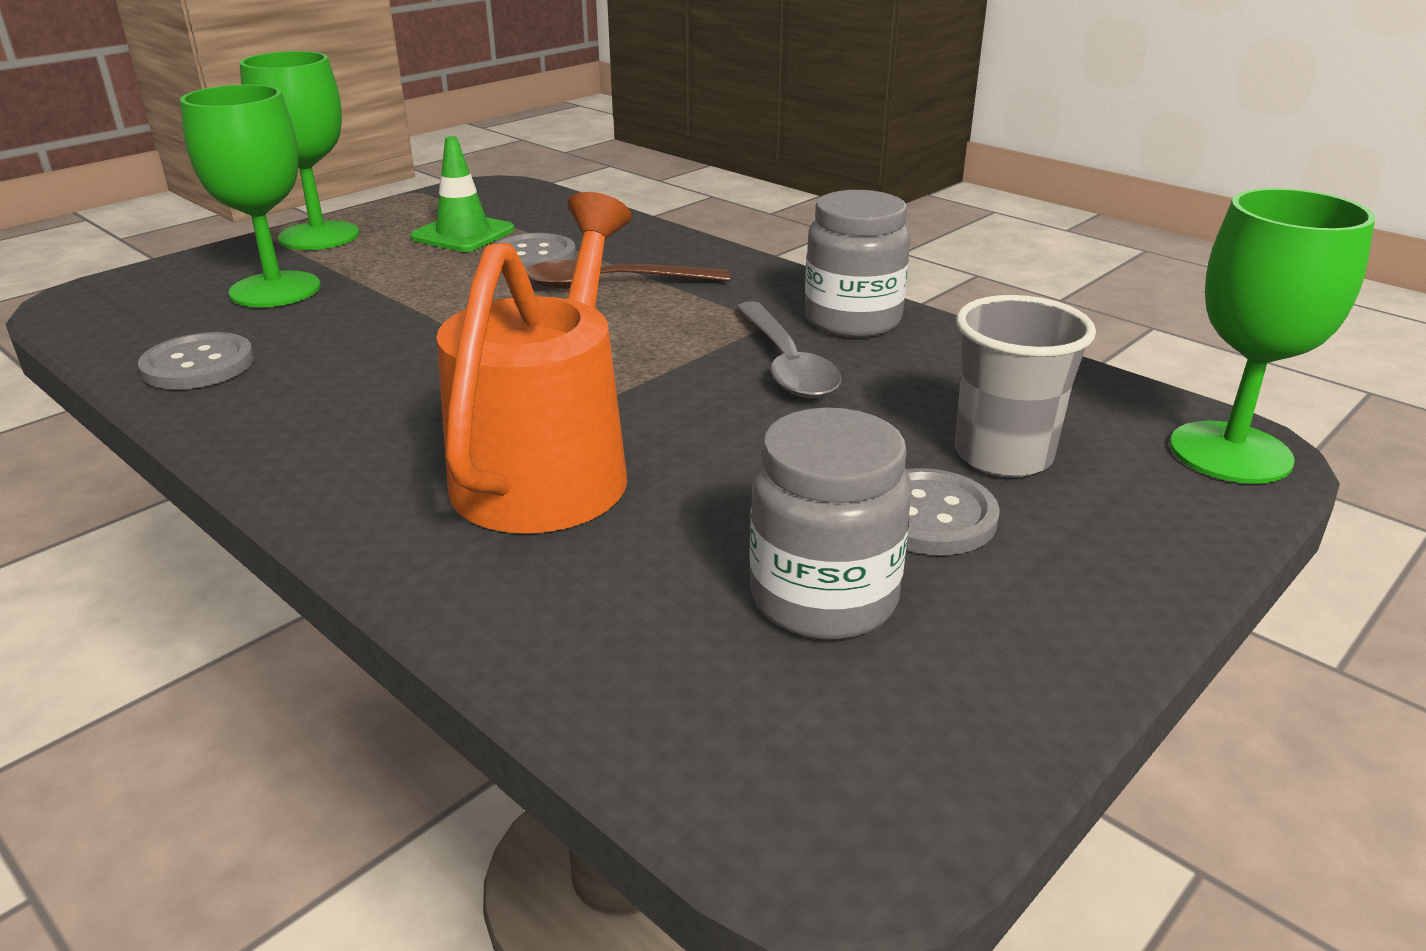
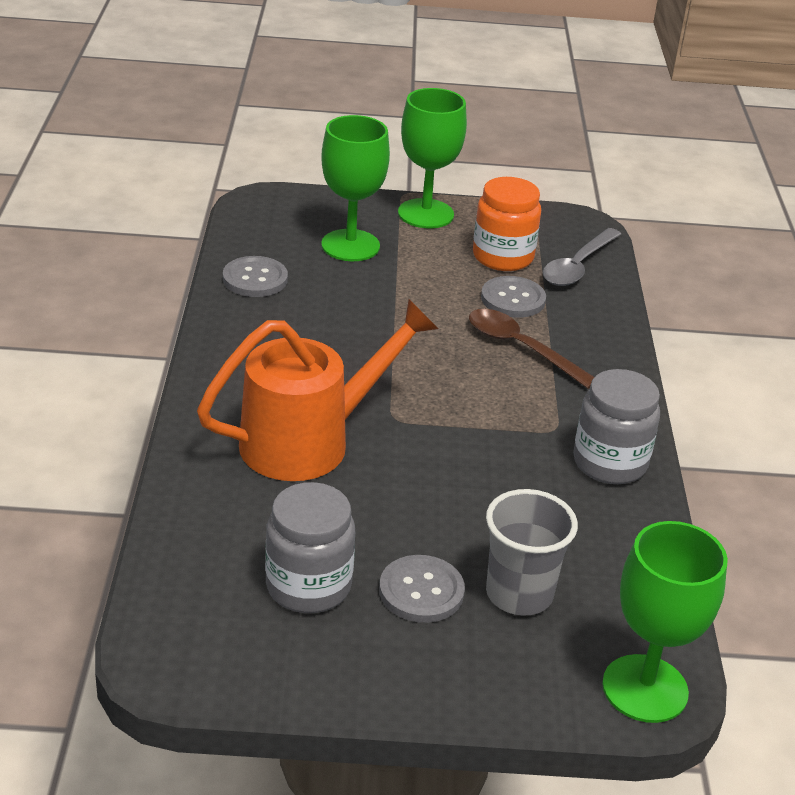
camera: 45 degrees right, 5 degrees up
(463, 234) = (503, 257): green traffic cone -> orange jar
(786, 364) = (516, 464): grey spoon -> grey spoon (577, 266)

